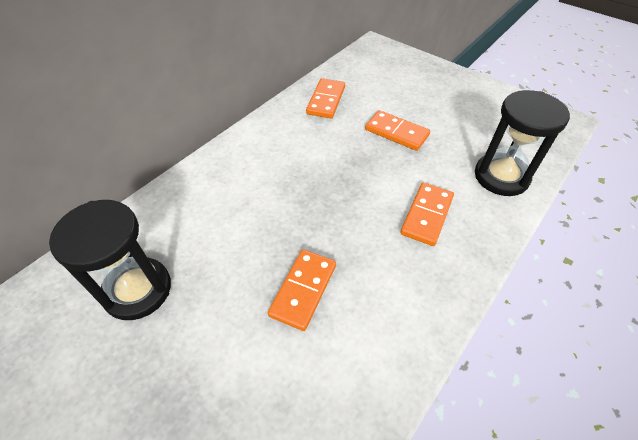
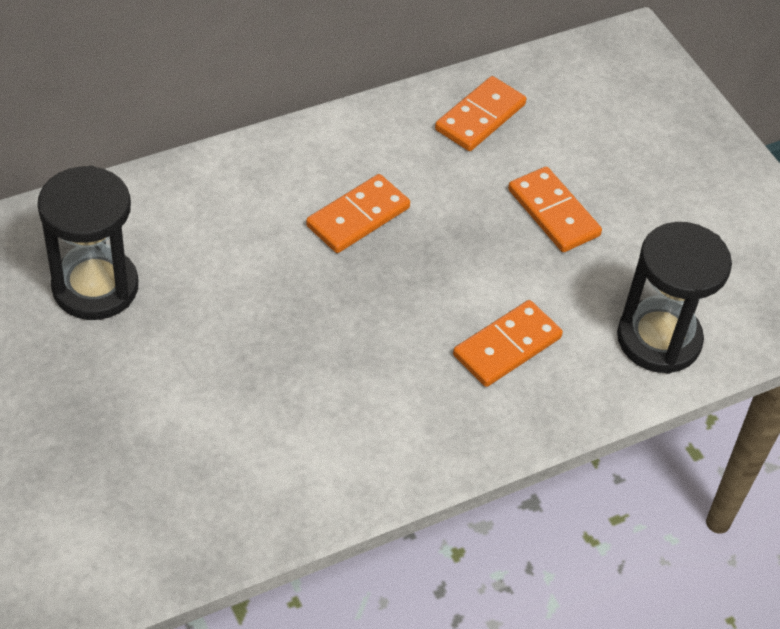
camera: 20 degrees right, 0 degrees up
(303, 290) = (287, 368): orange domino -> orange domino (358, 217)

